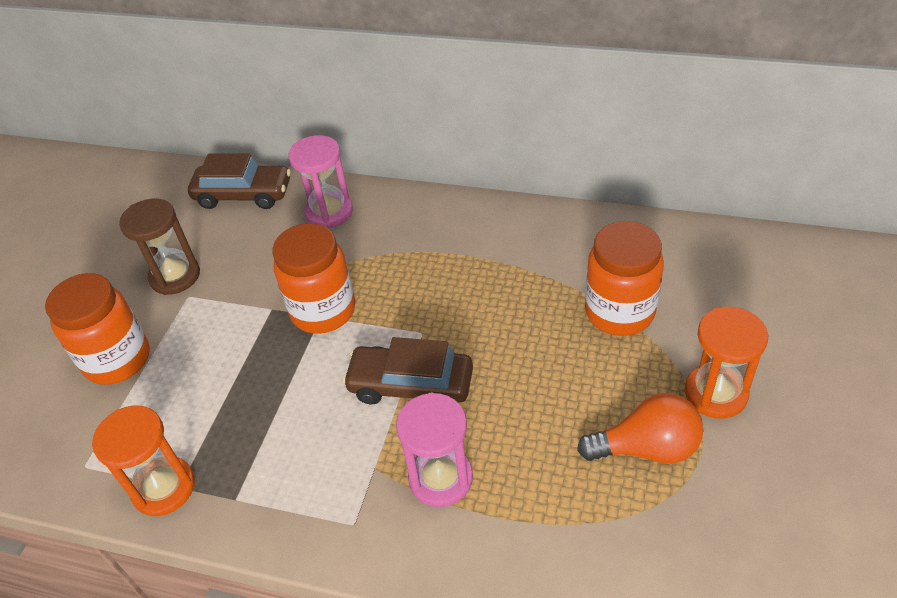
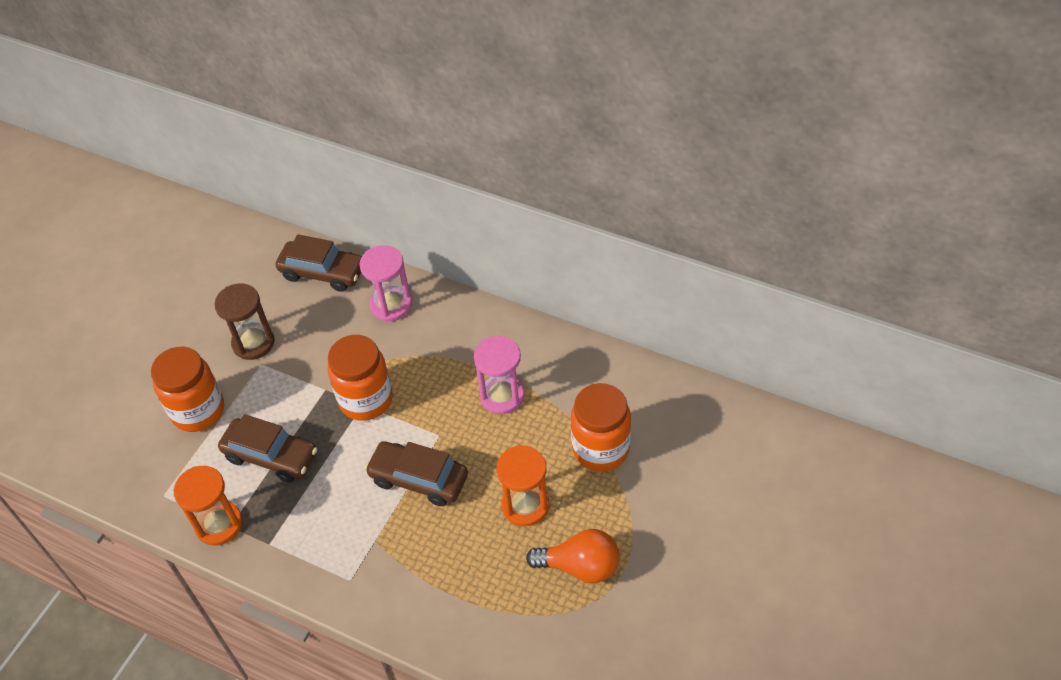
camera: 10 degrees right, 5 degrees up
(218, 393) = (271, 456): none -> brown car
(440, 478) = (421, 558): pink hourglass -> pink hourglass (502, 396)
(715, 393) = (649, 533): orange hourglass -> orange hourglass (525, 505)

